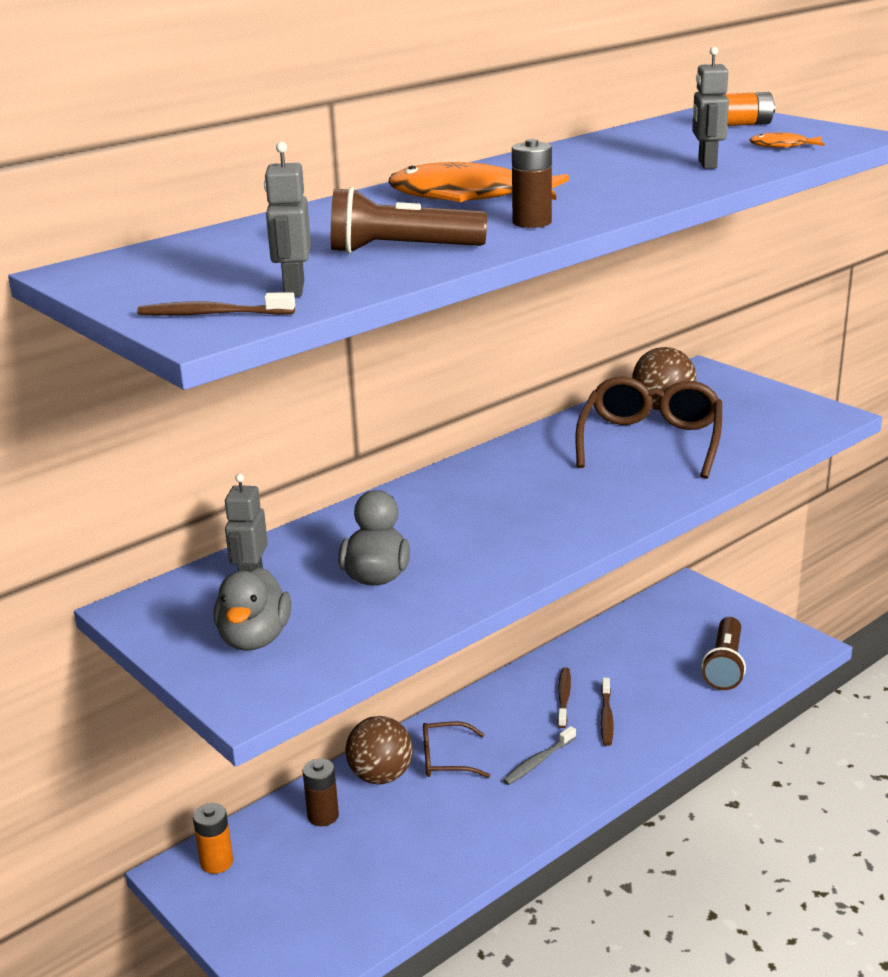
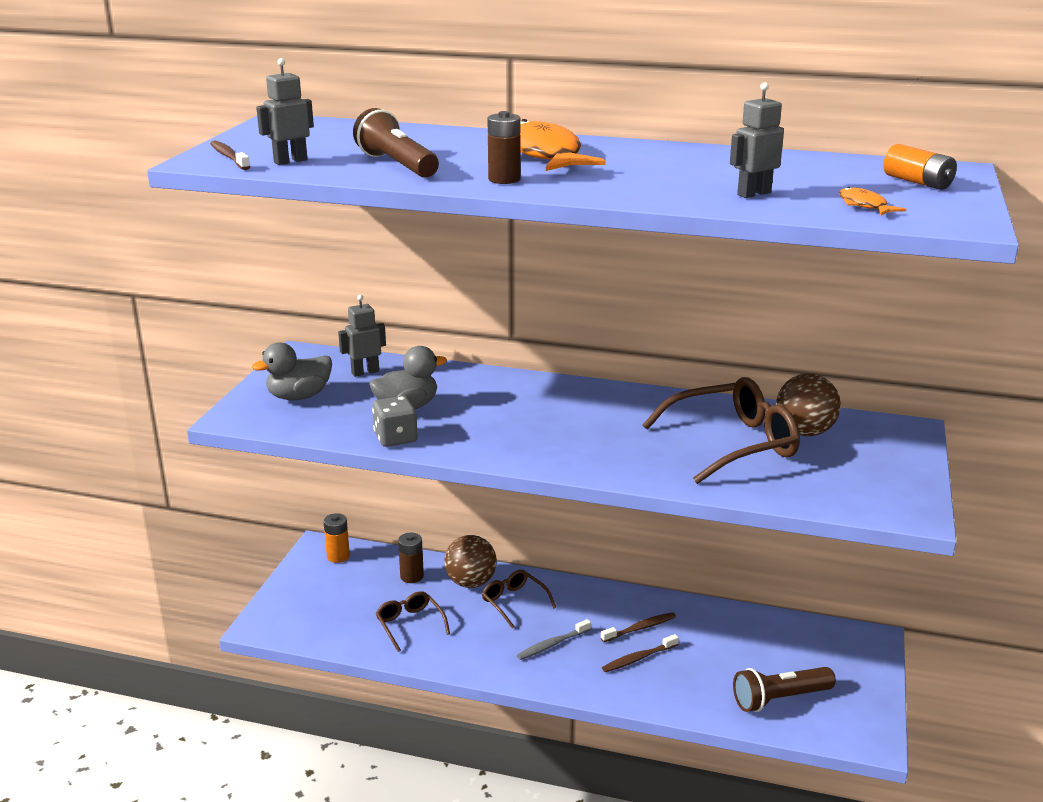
camera: 55 degrees right, 0 degrees up
(409, 850) = (410, 624): none -> brown glasses
(442, 602) = (395, 438): none -> grey dice
(538, 761) = (552, 644): grey toothbrush -> grey toothbrush turned 45 degrees counterclockwise

